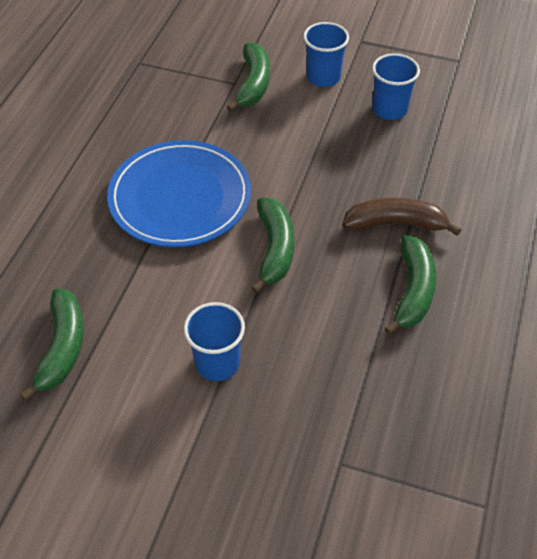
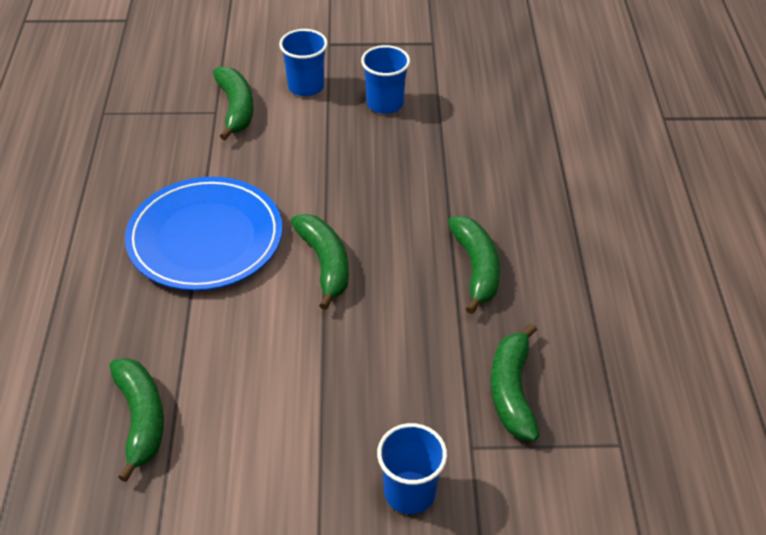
camera: 20 degrees left, 5 degrees down
(217, 363) = (312, 388): blue cup -> blue cup (409, 492)
(395, 224) = (434, 210): brown banana -> none
(399, 421) = (512, 391): none -> green banana

